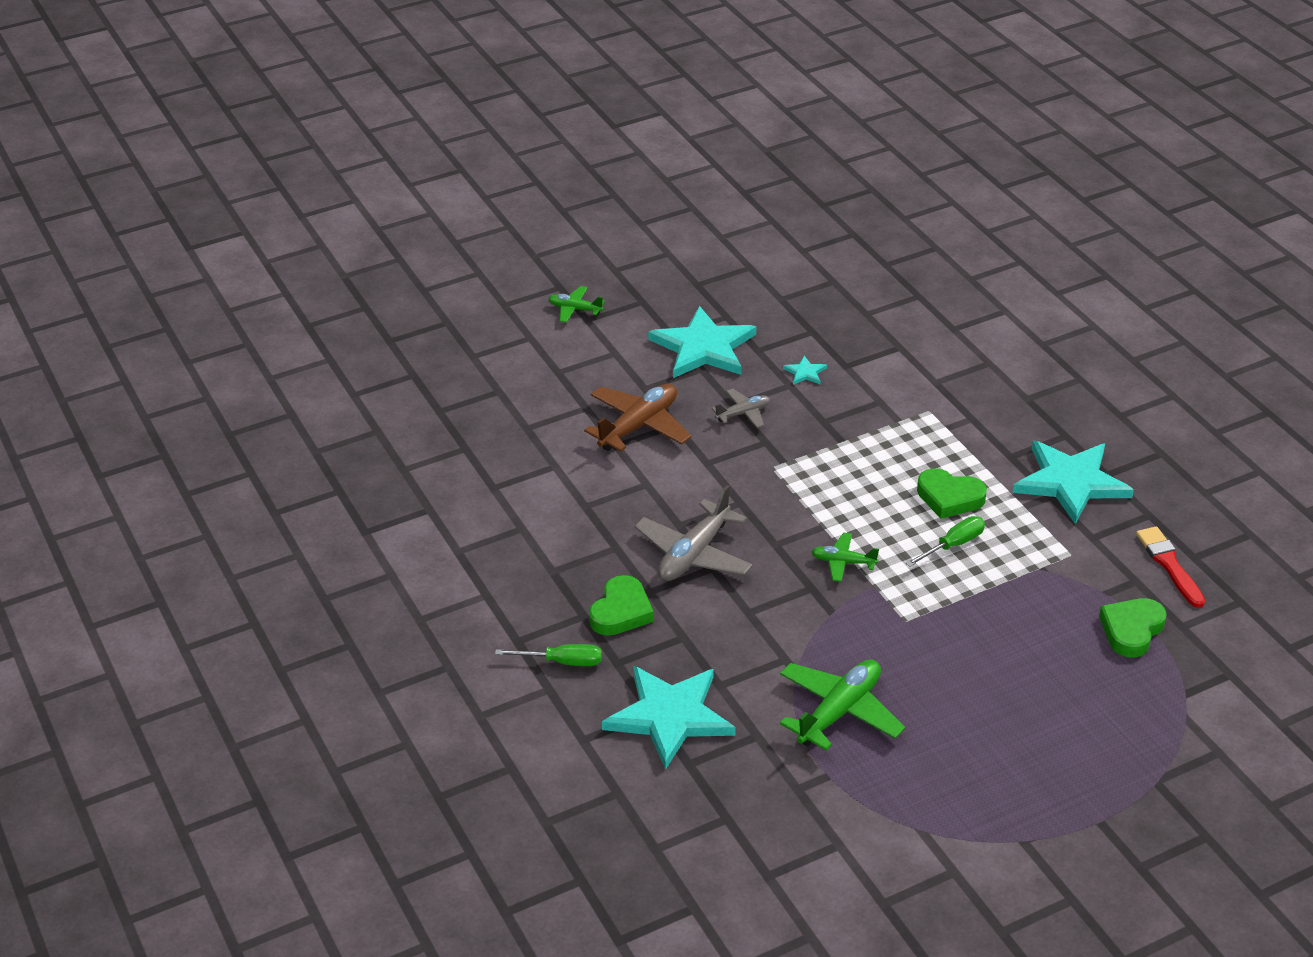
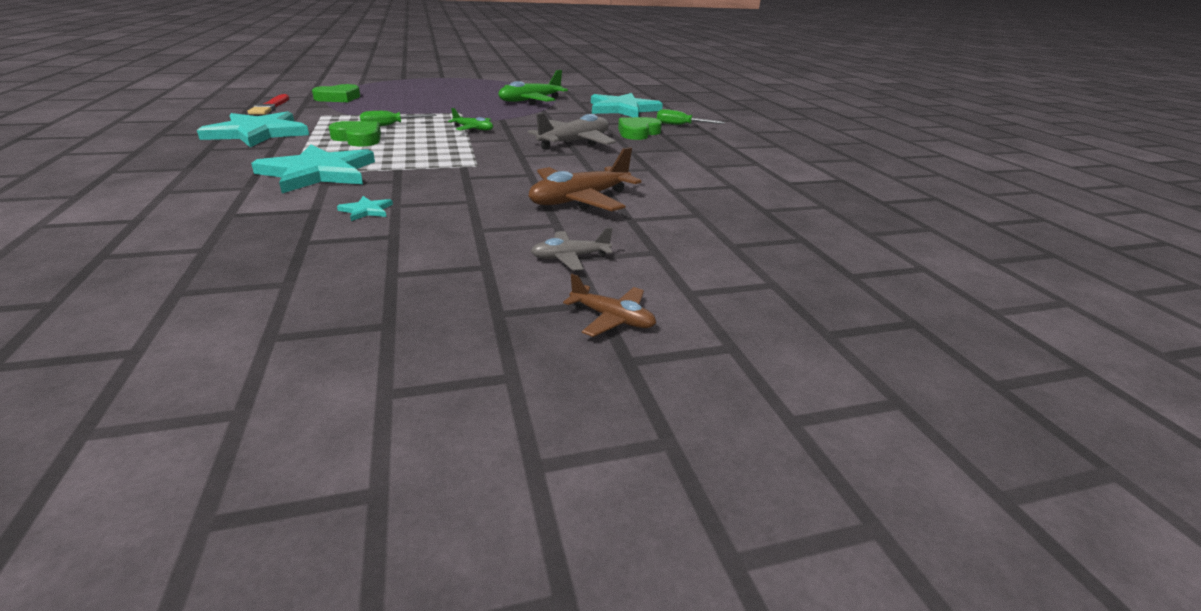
camera: 170 degrees left, 10 degrees down
(575, 309) = (612, 319): green plane -> brown plane
(703, 347) = (457, 246): turquoise star -> turquoise star (318, 173)
(743, 413) = (468, 194): grey plane -> grey plane (570, 257)

